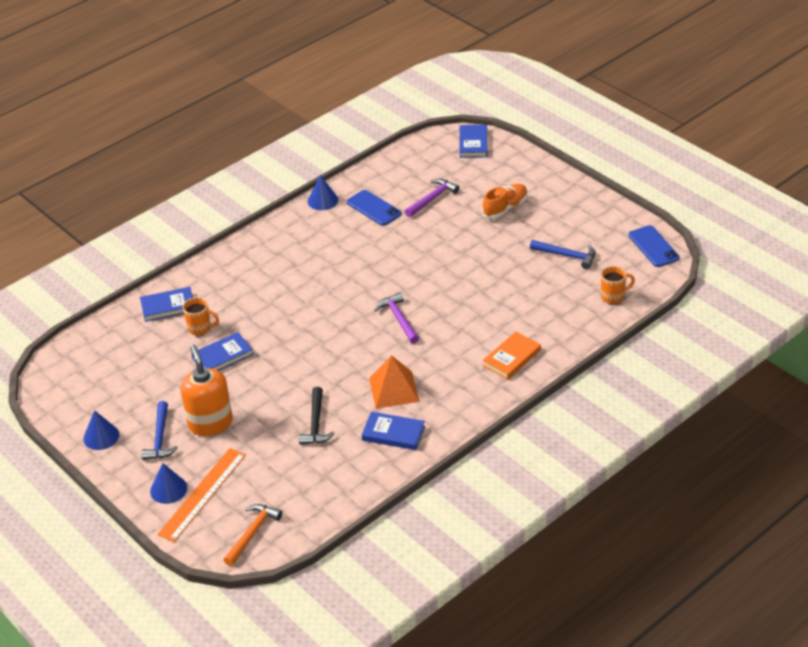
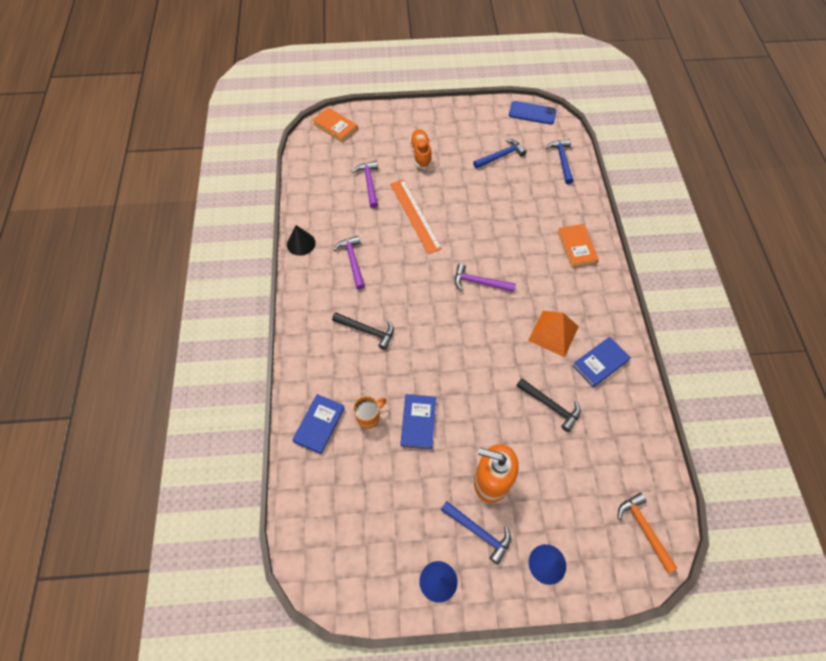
camera: 55 degrees left, 20 degrees up
(202, 494) = (572, 539): orange ruler -> orange ruler (415, 215)
(277, 283) = (367, 331): none -> black hammer
(323, 200) = (301, 243): blue cone -> black cone
(337, 237) = (353, 261): none -> purple hammer
(373, 208) = (343, 220): blue phone -> none
(473, 143) = (335, 126): blue book -> orange book
(613, 296) = (562, 160): orange mug -> blue hammer

